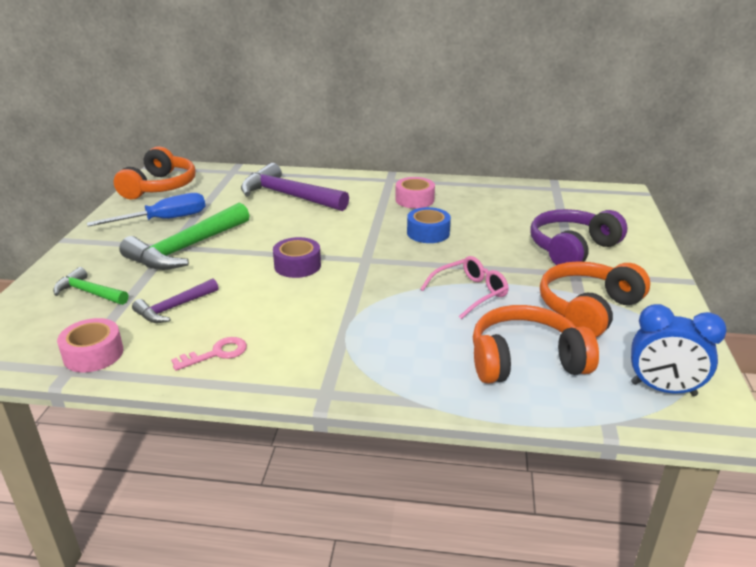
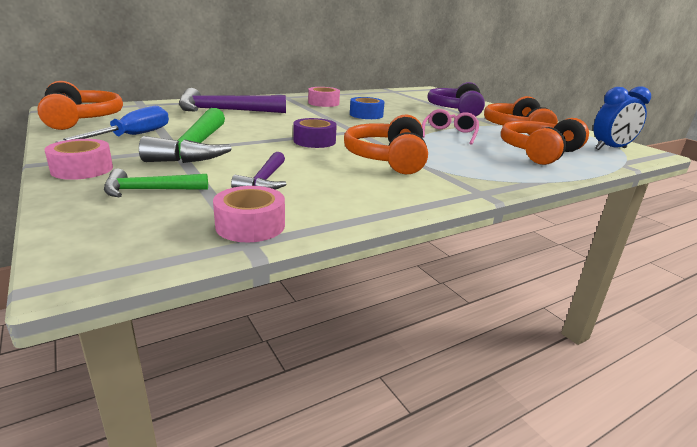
camera: 40 degrees left, 5 degrees down
(83, 254) = (82, 169): none -> pink tape
(216, 353) = (362, 195): pink key -> none
(322, 313) = (388, 159): none -> orange headphones

